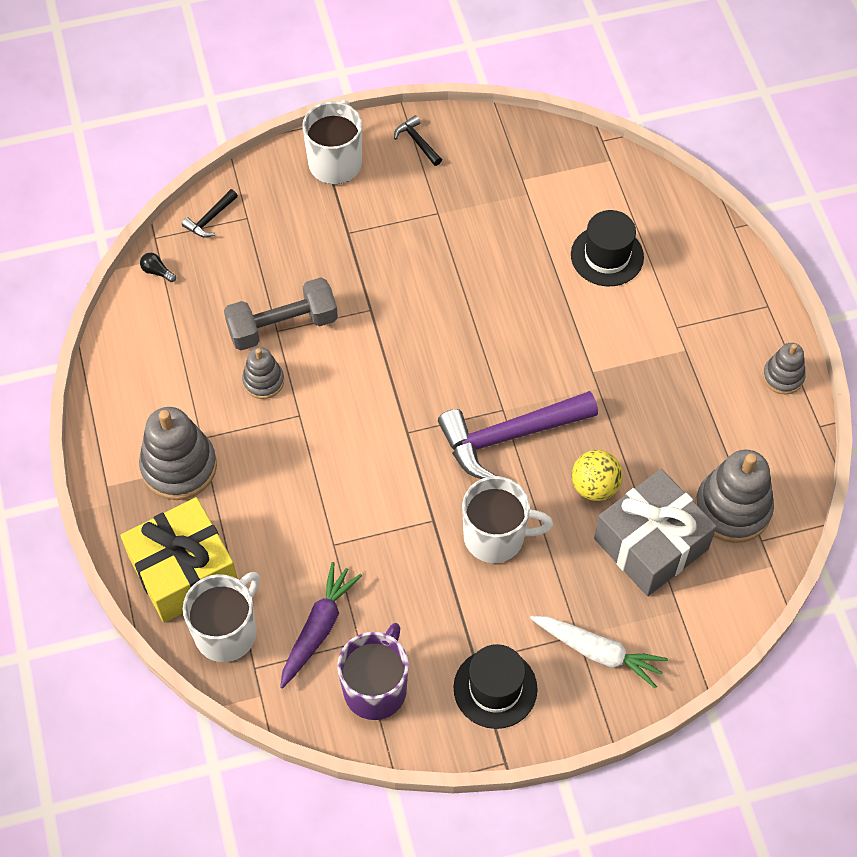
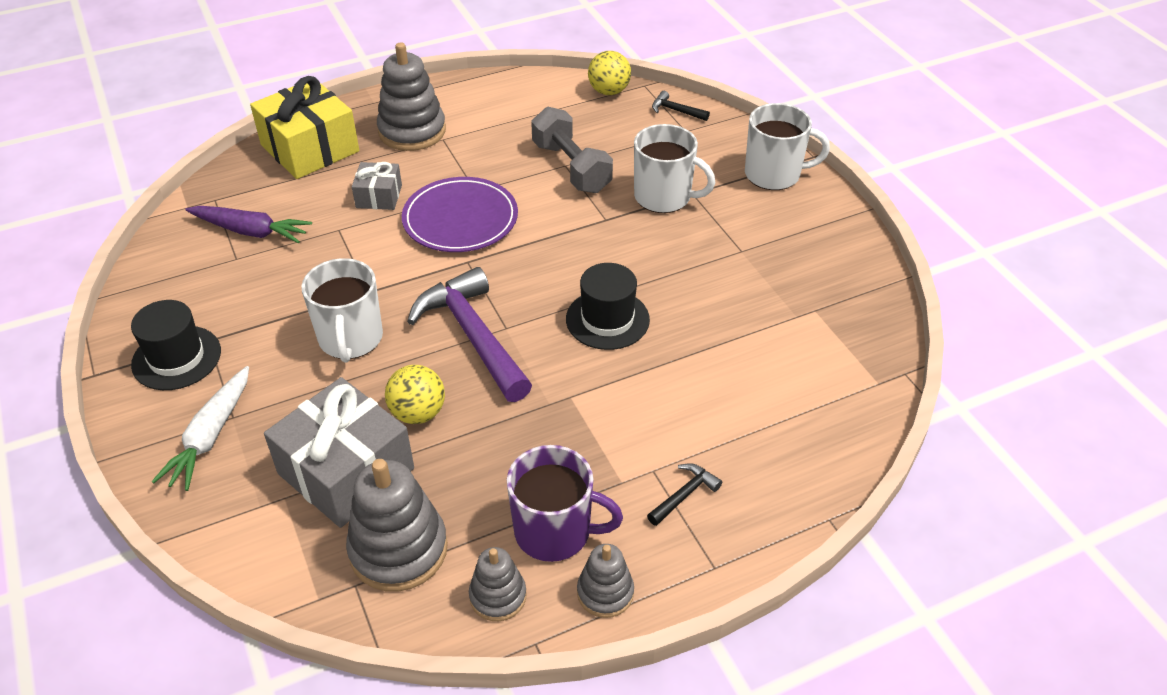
camera: 80 degrees right, 15 degrees down
(157, 272) = (609, 91): black light bulb -> yellow ball
(227, 632) = (250, 179): white mug -> white mug (664, 197)
(263, 381) = (508, 164): grey stacking toy -> grey stacking toy (498, 596)
(288, 504) = (379, 196): none -> grey gift
(342, 432) = (460, 219): none -> purple plate
(376, 688) = (186, 275): purple mug -> purple mug (555, 532)
(417, 142) = (827, 225): black hammer -> black hammer (684, 494)
(607, 256) = (736, 393): black hat -> black hat (607, 319)

